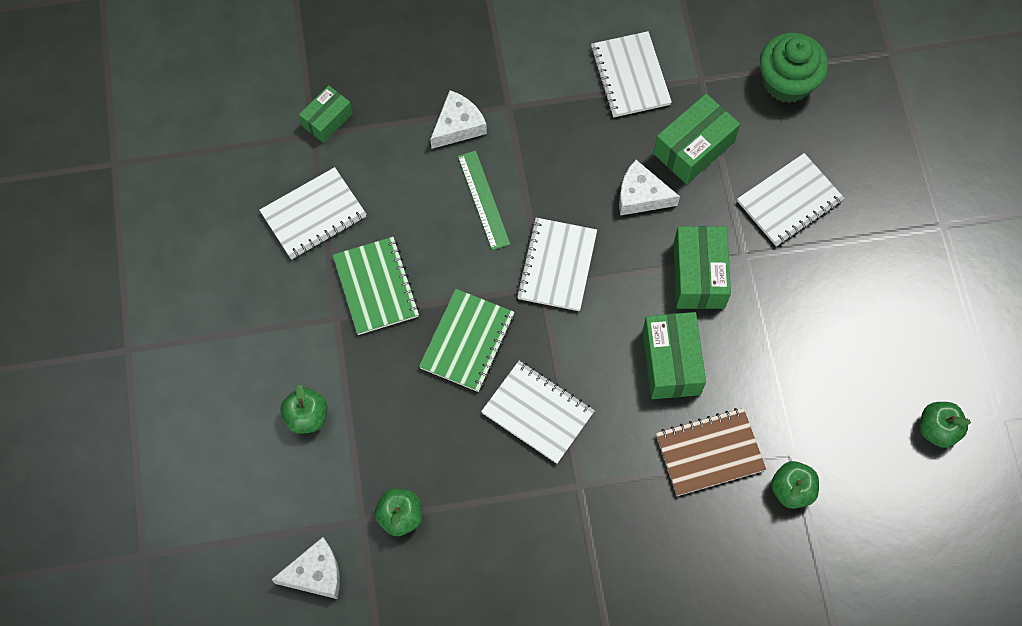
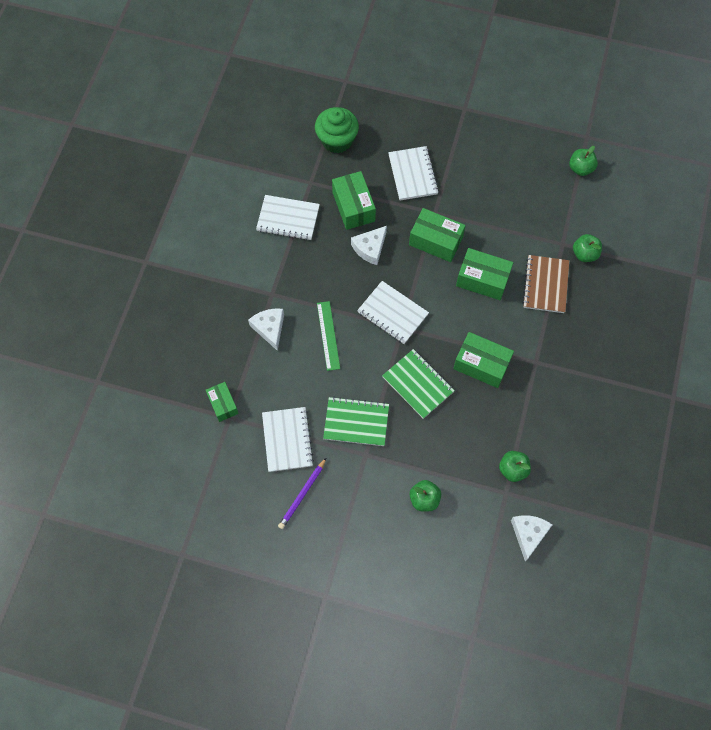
camera: 65 degrees left, 0 degrees up
(248, 265) = (302, 494): none -> purple pencil
(483, 200) = (328, 335): green ruler -> green ruler turned 75 degrees clockwise
(537, 413) = (481, 365): white notebook -> green box

